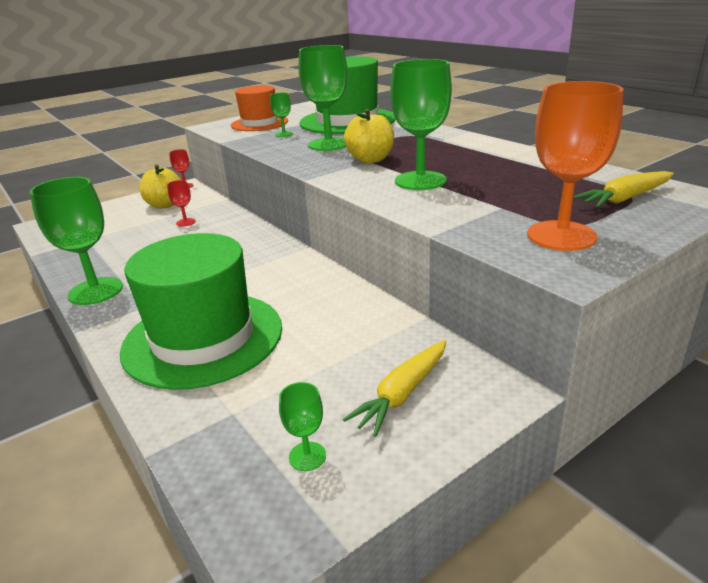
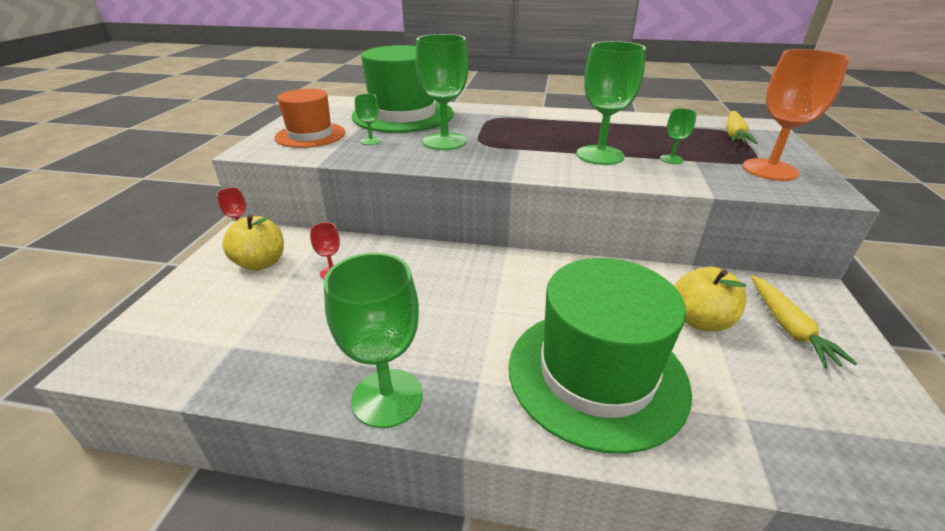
camera: 45 degrees left, 5 degrees up
(307, 456) = (842, 410): green goblet -> green goblet (671, 159)
(370, 159) = (518, 147): yellow apple -> yellow apple (700, 320)

